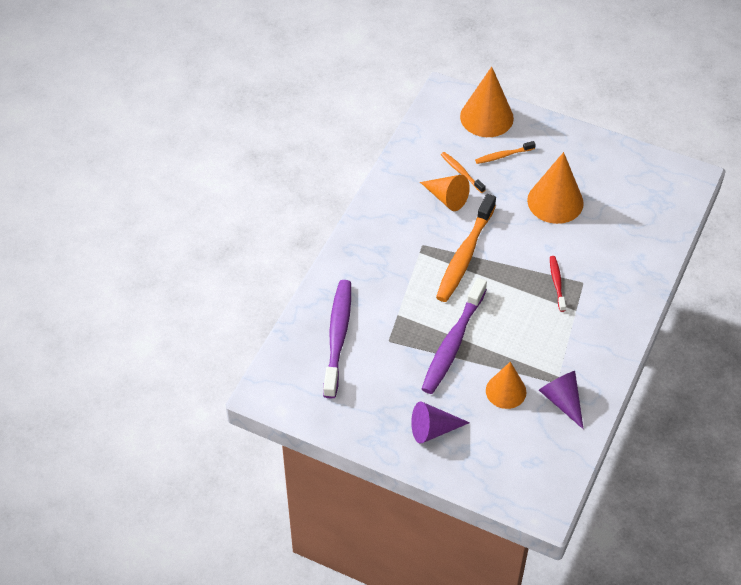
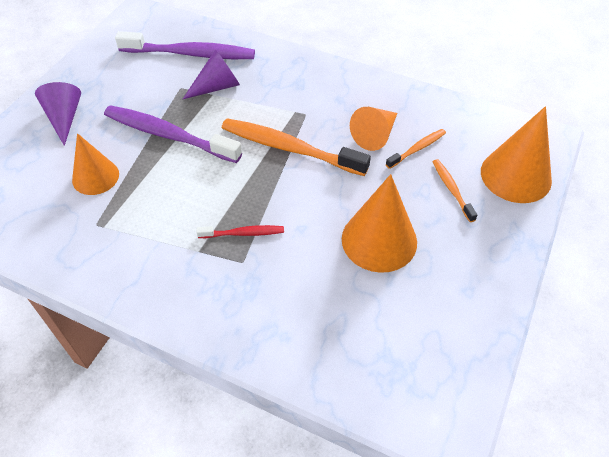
camera: 90 degrees right, 0 degrees up
(562, 401) = (68, 227): purple cone -> purple cone (217, 86)

